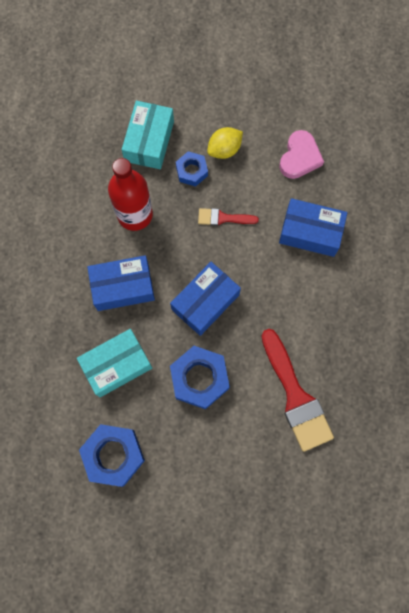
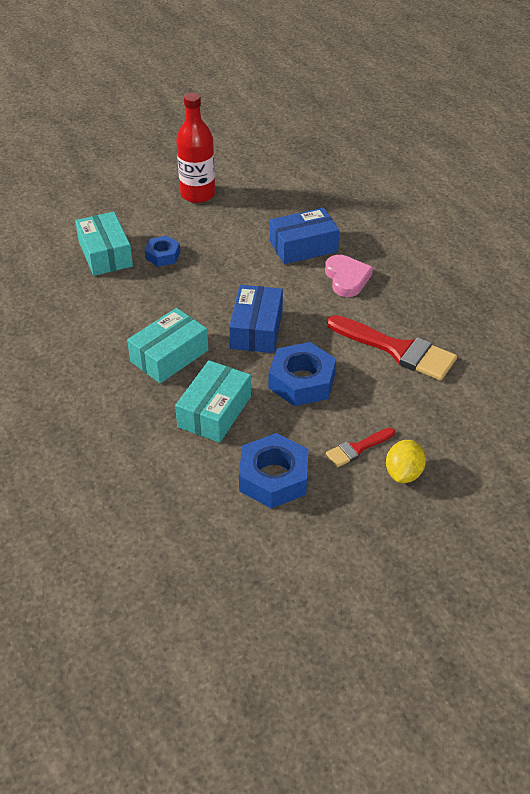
camera: 35 degrees left, 30 degrees down
(123, 287) = (169, 356): blue box -> turquoise box
(135, 214) = (135, 304): red bottle -> red bottle (197, 194)
(223, 218) = (220, 271): red brush -> red brush (357, 448)
(224, 149) = (179, 231): yellow lemon -> yellow lemon (403, 473)
(299, 157) = (249, 208): pink heart -> pink heart (347, 278)

